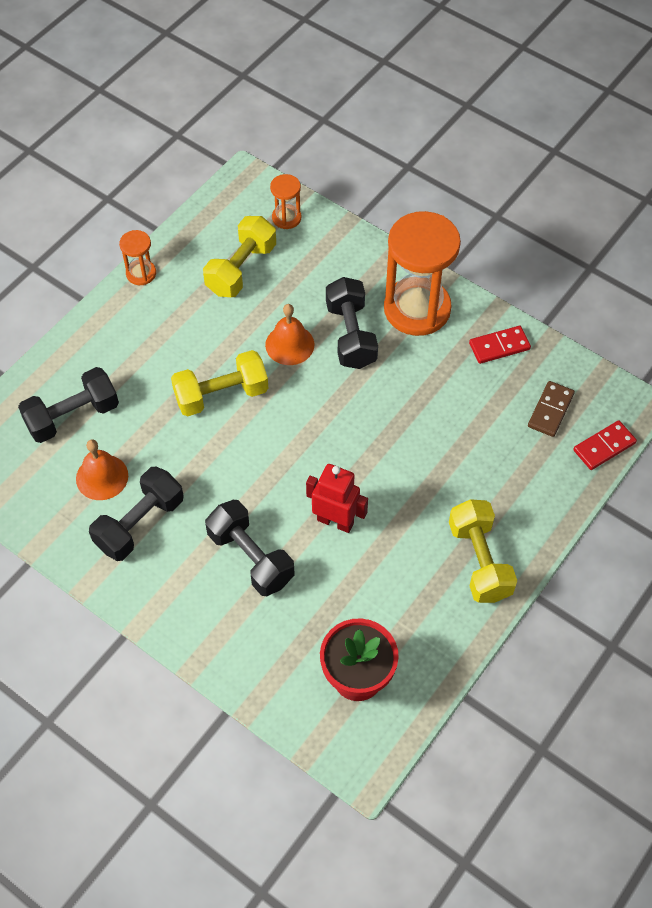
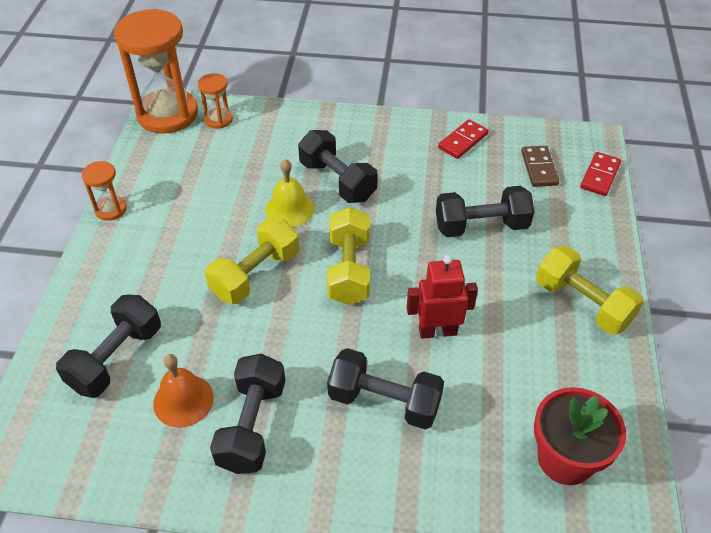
camera: 30 degrees left, 10 degrees down
(241, 269) = (204, 170): yellow dumbbell -> yellow dumbbell (349, 270)
(289, 344) = (289, 209): orange bell -> yellow bell
(417, 309) = (377, 141): orange hourglass -> orange hourglass (167, 114)
(447, 443) = (481, 226): none -> black dumbbell

